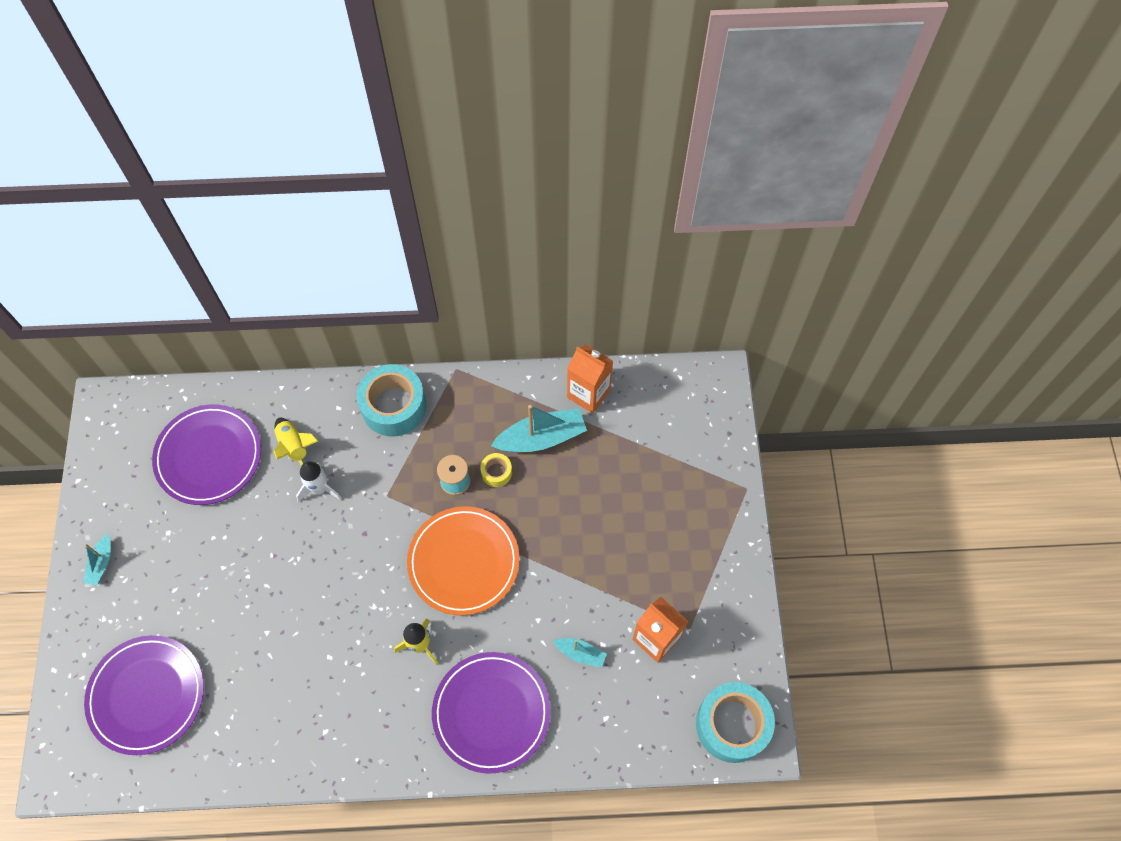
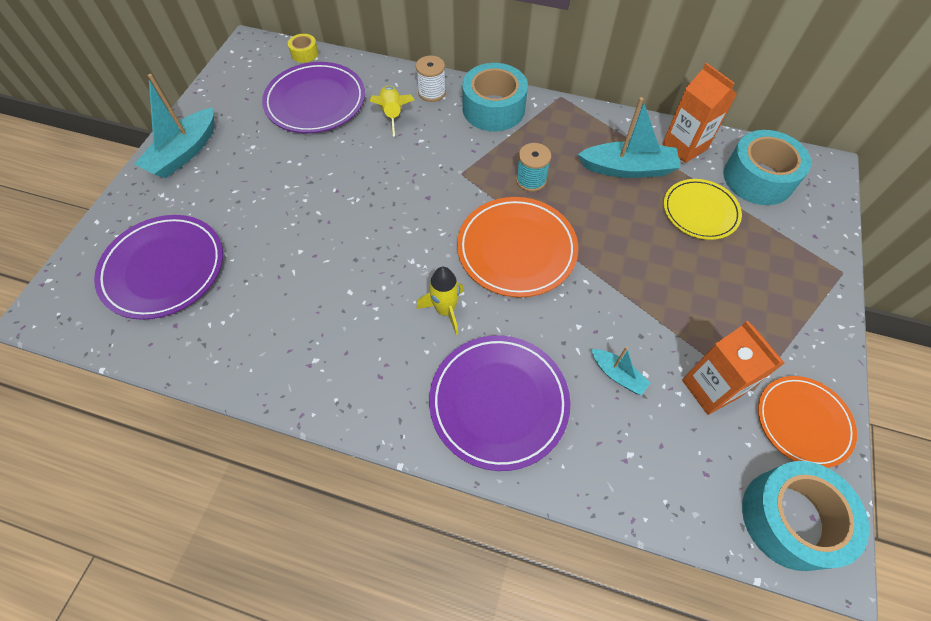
camera: 20 degrees right, 5 degrees down
(101, 564) = (184, 153): turquoise boat -> turquoise boat, size x1.89
(320, 488) = (401, 151): white rocket -> none
(325, 405) = (432, 92): none -> white spool
(496, 472) = (574, 184): yellow tape -> yellow tape (304, 53)
(616, 465) = (700, 211): none -> yellow plate
(661, 409) = (758, 178): none -> turquoise tape
(731, 642) = (803, 422): none -> orange plate

